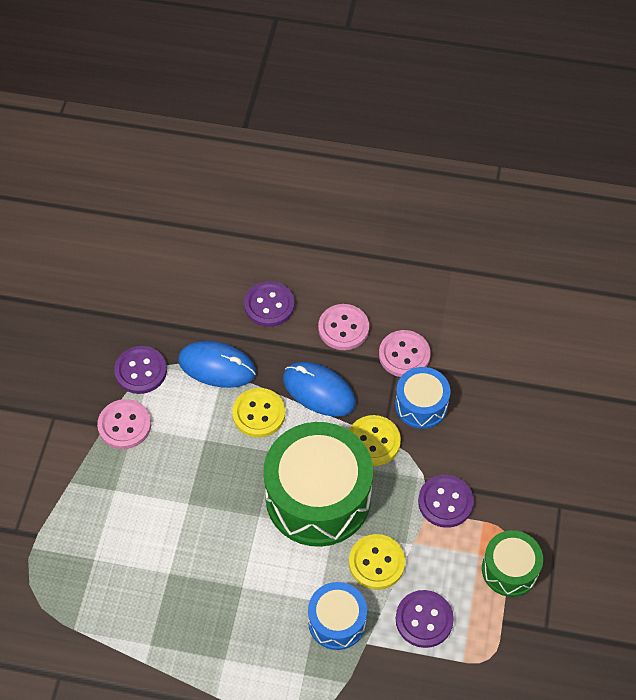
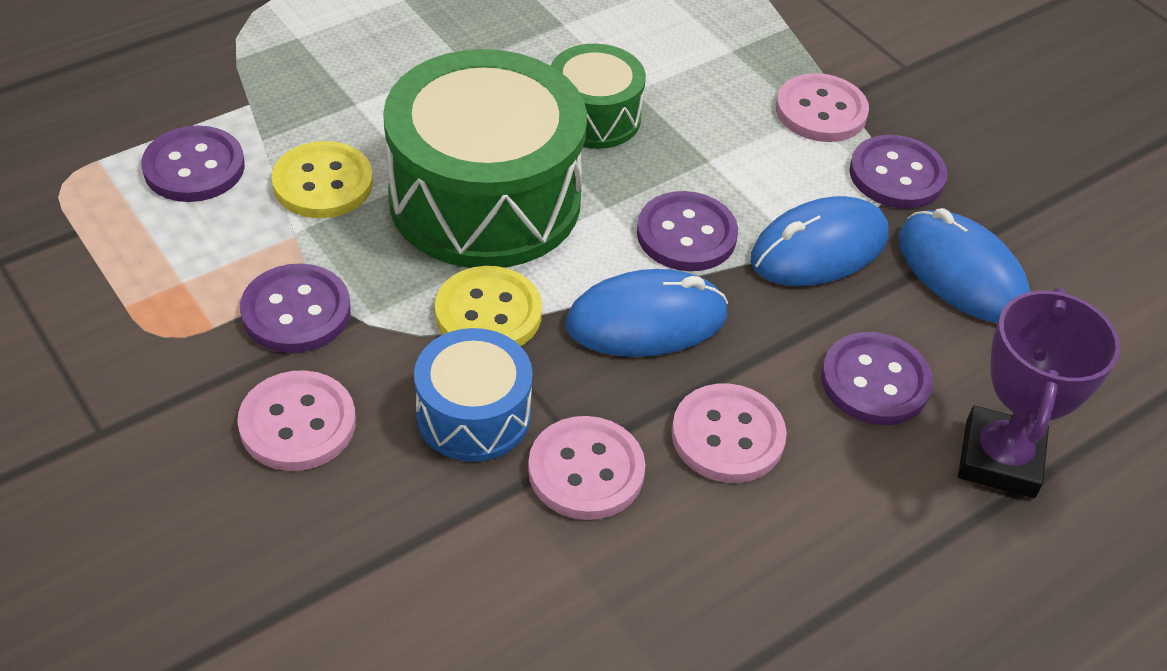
camera: 130 degrees right, 10 degrees down
(180, 315) = (961, 272): none -> blue mouse
(259, 414) = (686, 234): yellow button -> purple button
(266, 251) = (999, 459): none -> purple trophy
(337, 621) = (310, 100): blue drum -> none
(486, 451) = (297, 423): none -> pink button
(510, 569) = (115, 294): green drum -> green drum (594, 117)

